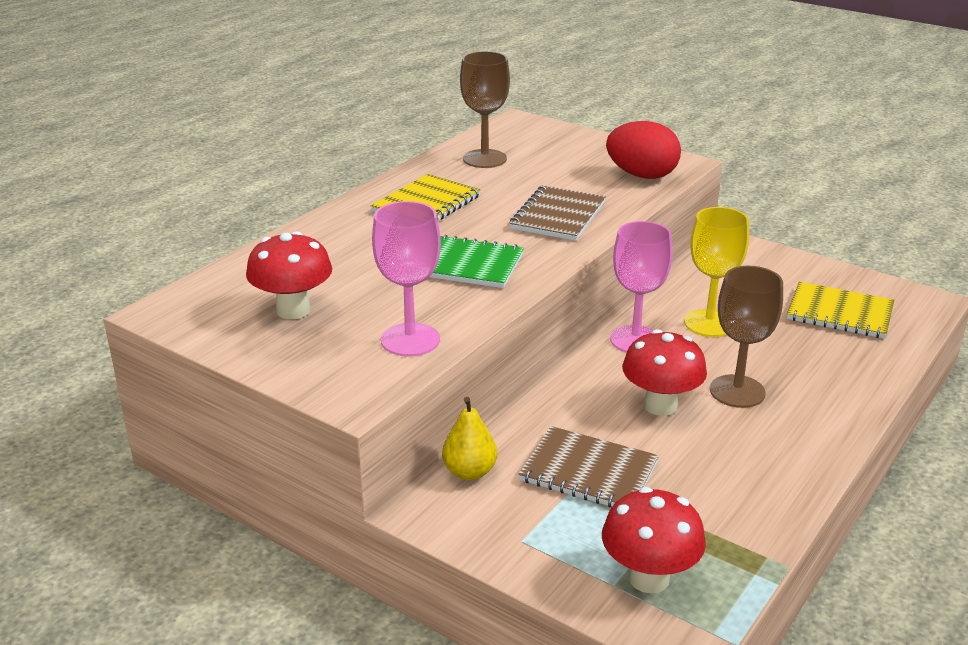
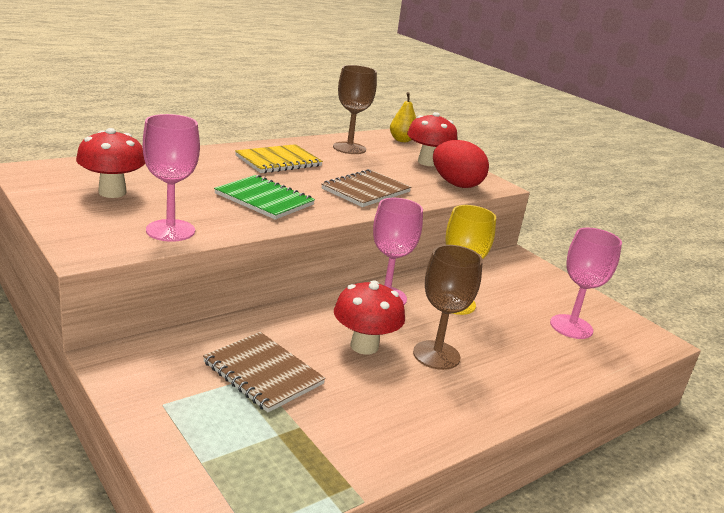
camera: 15 degrees right, 5 degrees down
(469, 472) = (172, 344): yellow pear -> yellow pear (402, 140)
(649, 578) = (235, 467): red mushroom -> red mushroom (427, 162)
(839, 313) = (571, 327): yellow notebook -> pink goblet

